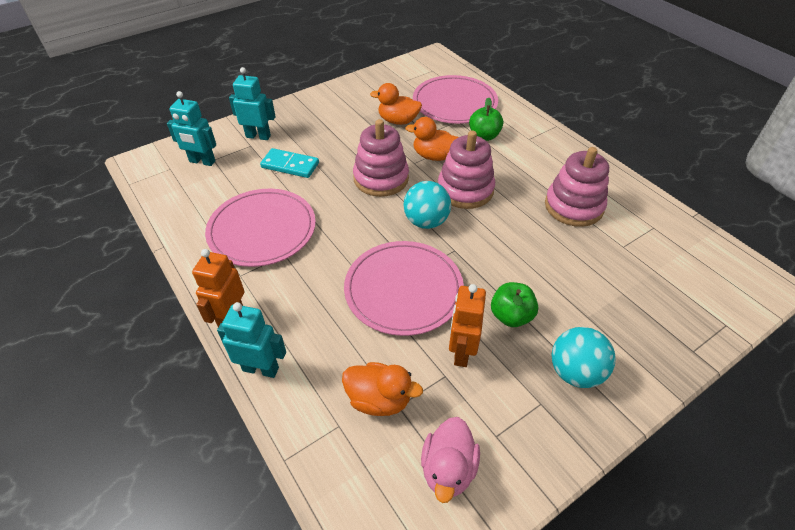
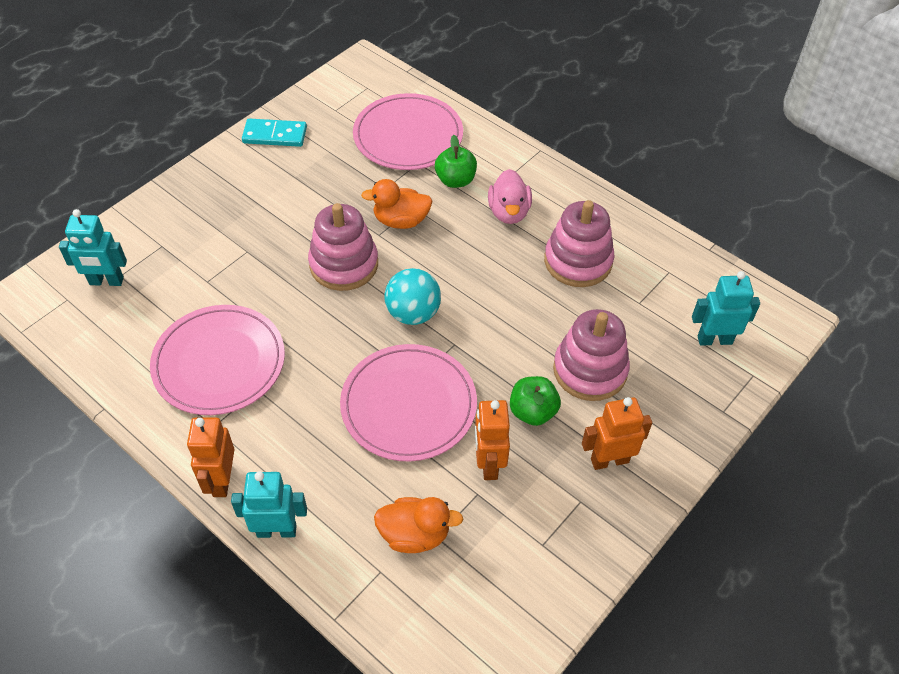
camera: 15 degrees left, 5 degrees up
(258, 136) = (167, 230): turquoise robot -> turquoise robot (714, 339)
(290, 165) = (224, 266): turquoise domino -> turquoise domino (275, 135)
(398, 121) = (343, 176): orange duck -> none
(448, 469) = (502, 588): pink duck -> pink duck (509, 212)
(465, 190) = (449, 262): pink stacking toy -> pink stacking toy (590, 370)
(575, 372) = (609, 460): turquoise ball -> orange robot

